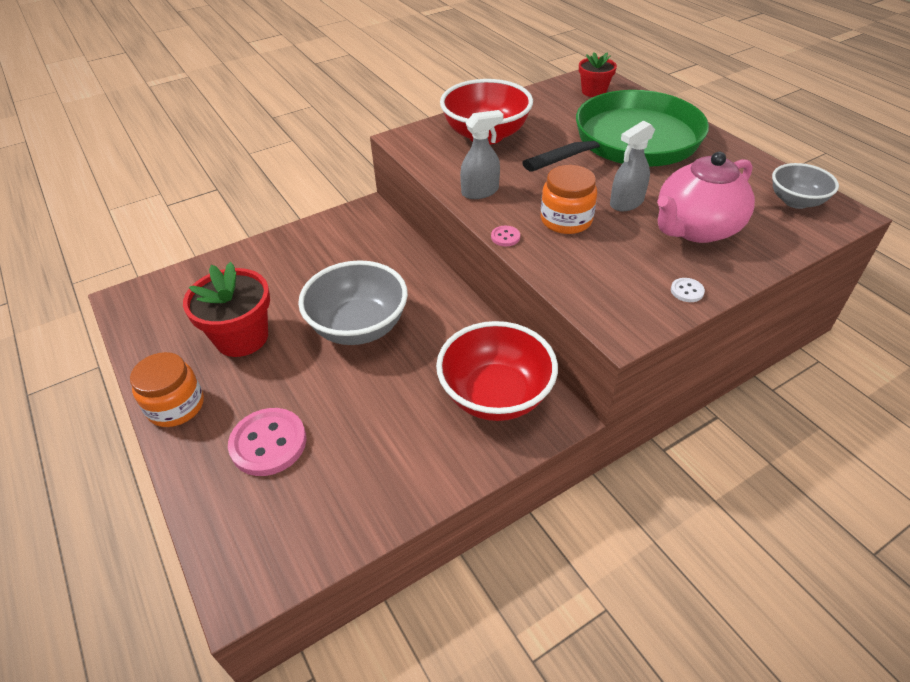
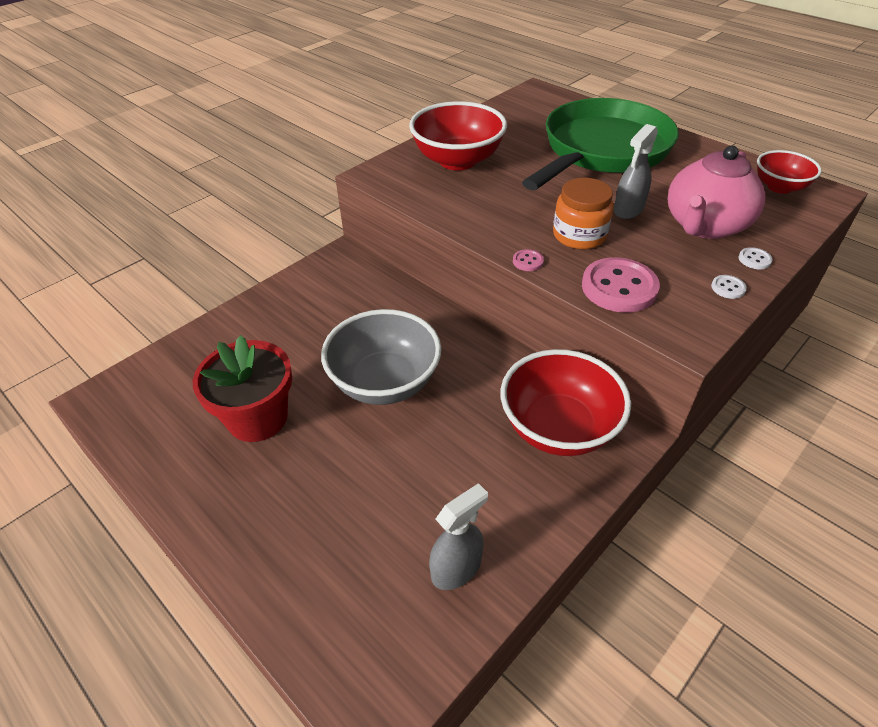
camera: 15 degrees left, 0 degrees up
(176, 406) = (210, 512): orange jar -> none
(268, 443) = (337, 532): pink button -> pink button (619, 287)
(480, 191) = (479, 218): grey spray bottle -> grey spray bottle (456, 568)
(594, 91) = (543, 105): red flower pot -> none
(729, 268) = (754, 259): none -> white button
(796, 201) = (779, 187): grey bowl -> red bowl

